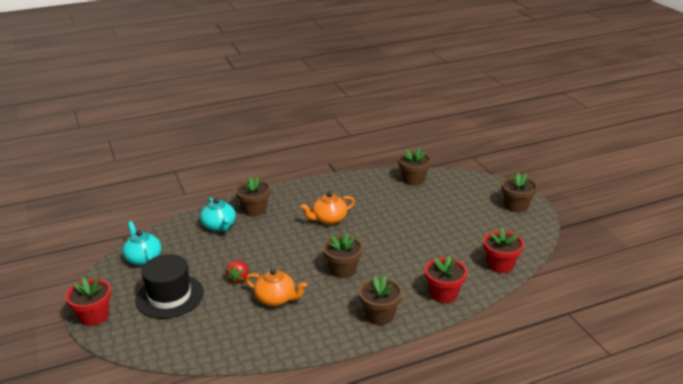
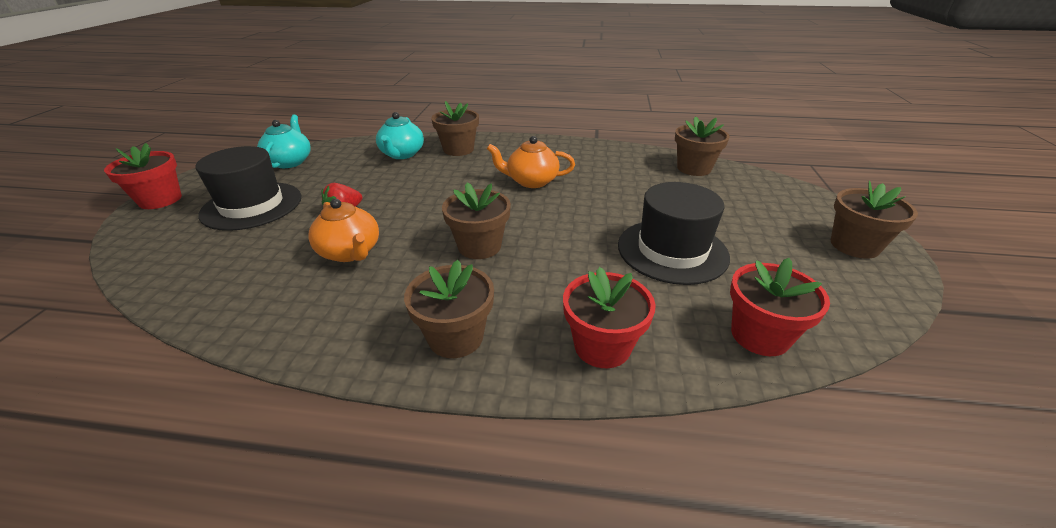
camera: 30 degrees right, 5 degrees up
(439, 237) = (672, 250): none -> black hat

